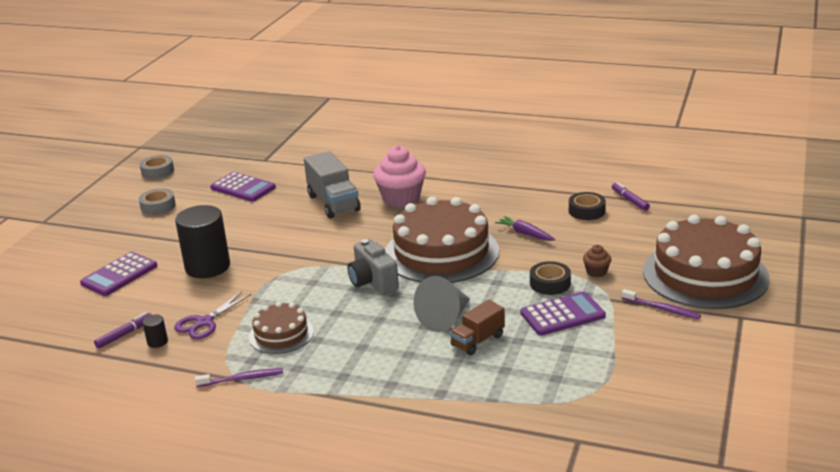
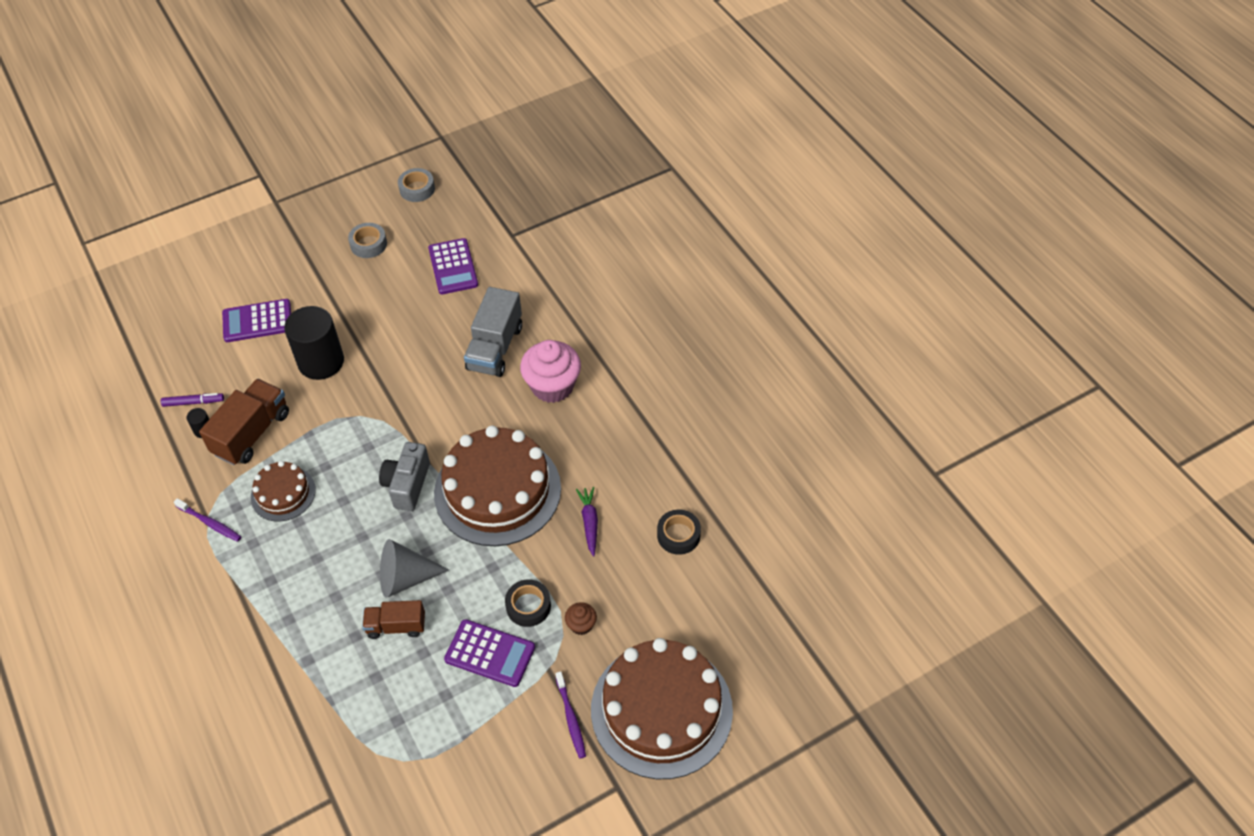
camera: 40 degrees right, 25 degrees up
(204, 322) = (252, 433): purple scissors -> brown truck
(630, 200) = (735, 552): purple marker -> none

